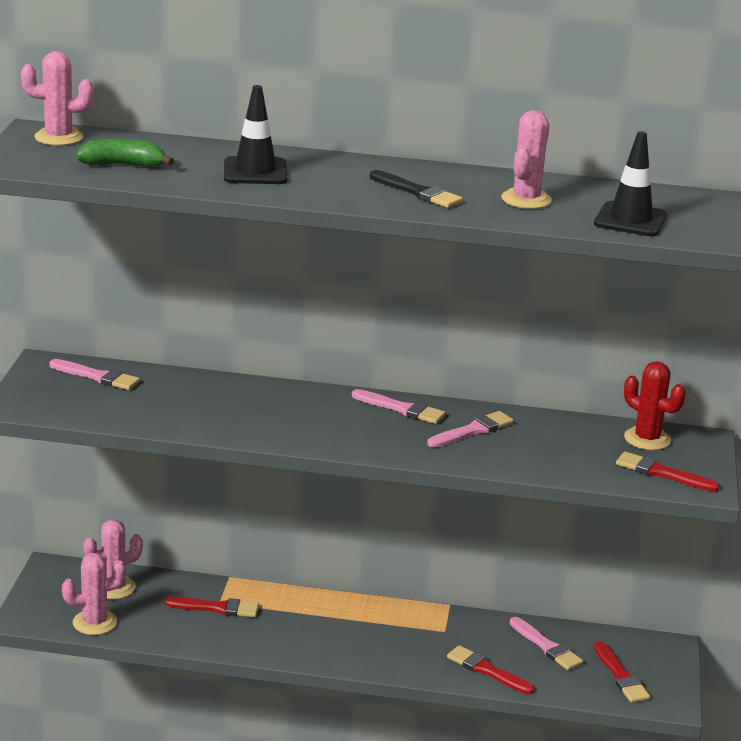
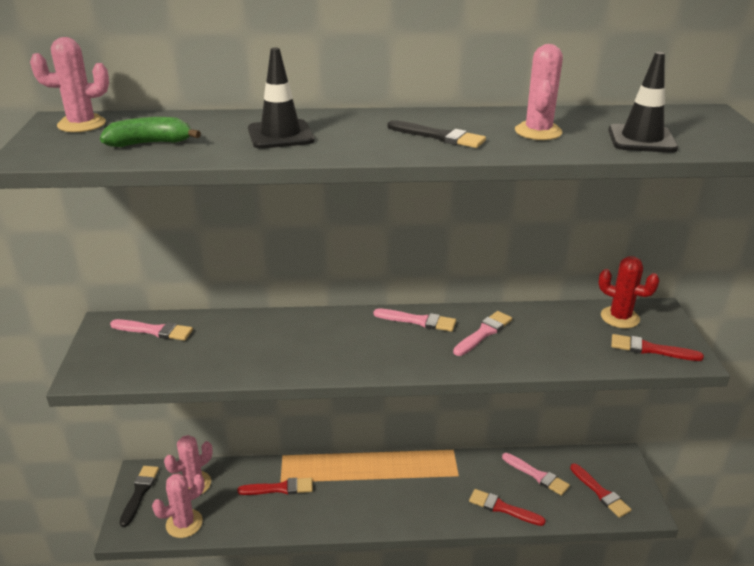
camera: 10 degrees left, 5 degrees up
(47, 585) = (139, 492): none -> black brush

